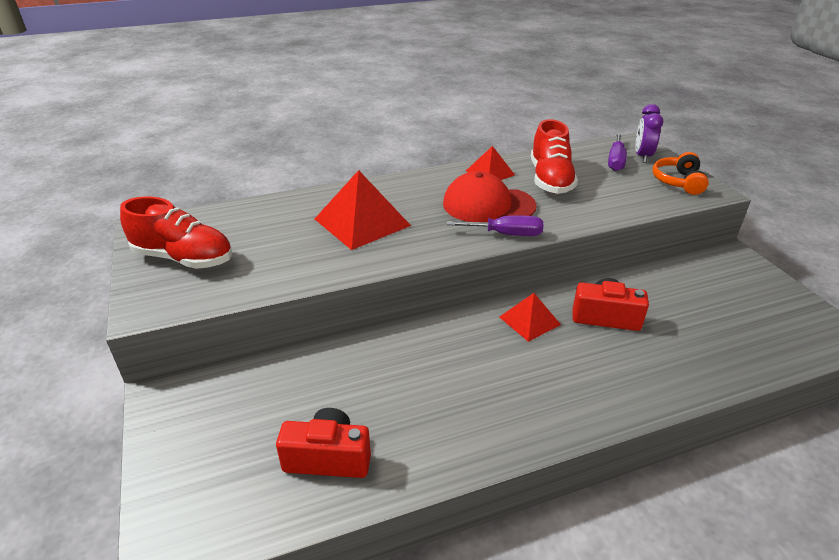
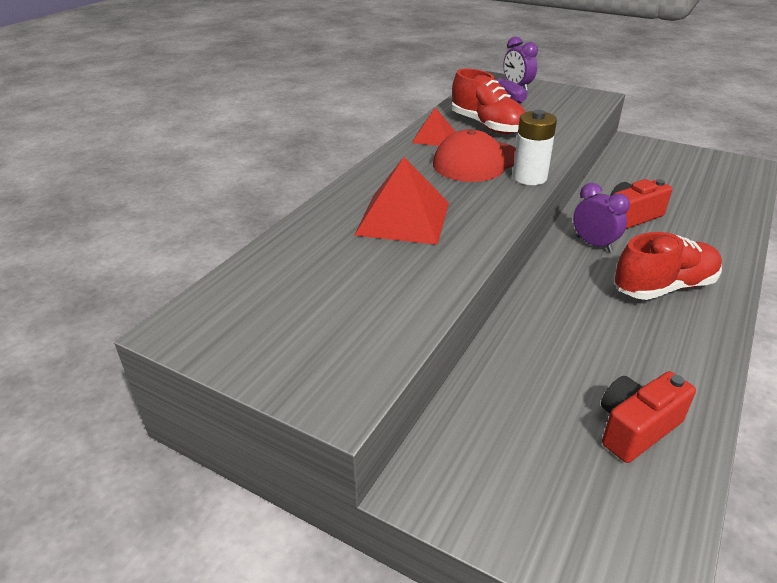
camera: 40 degrees left, 0 degrees up
(184, 258) = (288, 334): red shoe -> red shoe (663, 287)
(506, 234) = (529, 177): purple screwdriver -> white battery
(529, 320) = (594, 244): red pyramid -> purple clock
(678, 182) = (568, 97): orange headphones -> none

